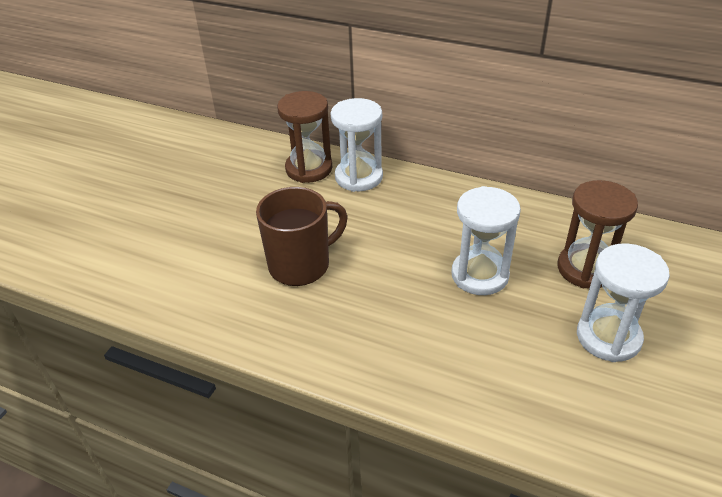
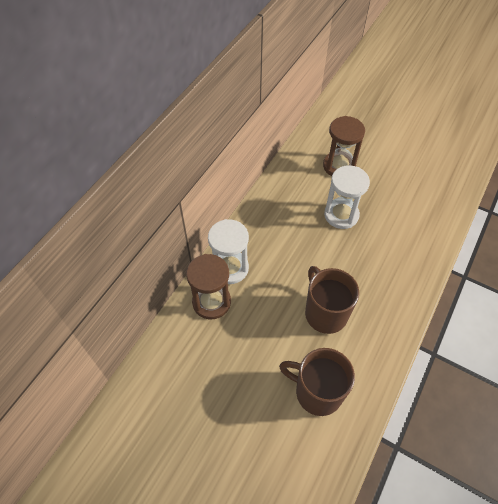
camera: 85 degrees left, 15 degrees up
(189, 263) = (317, 392): none -> brown mug
(608, 337) = (389, 171): white hourglass -> none

